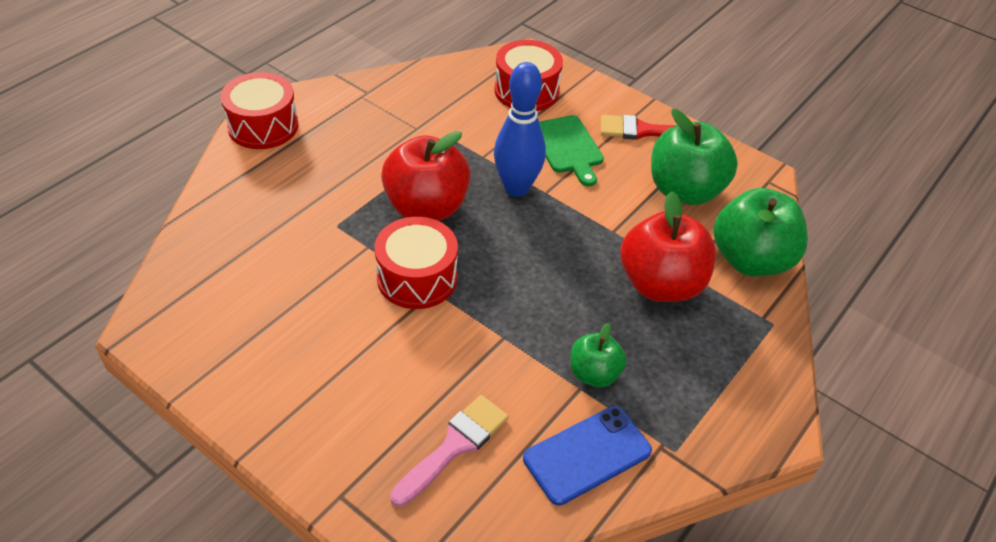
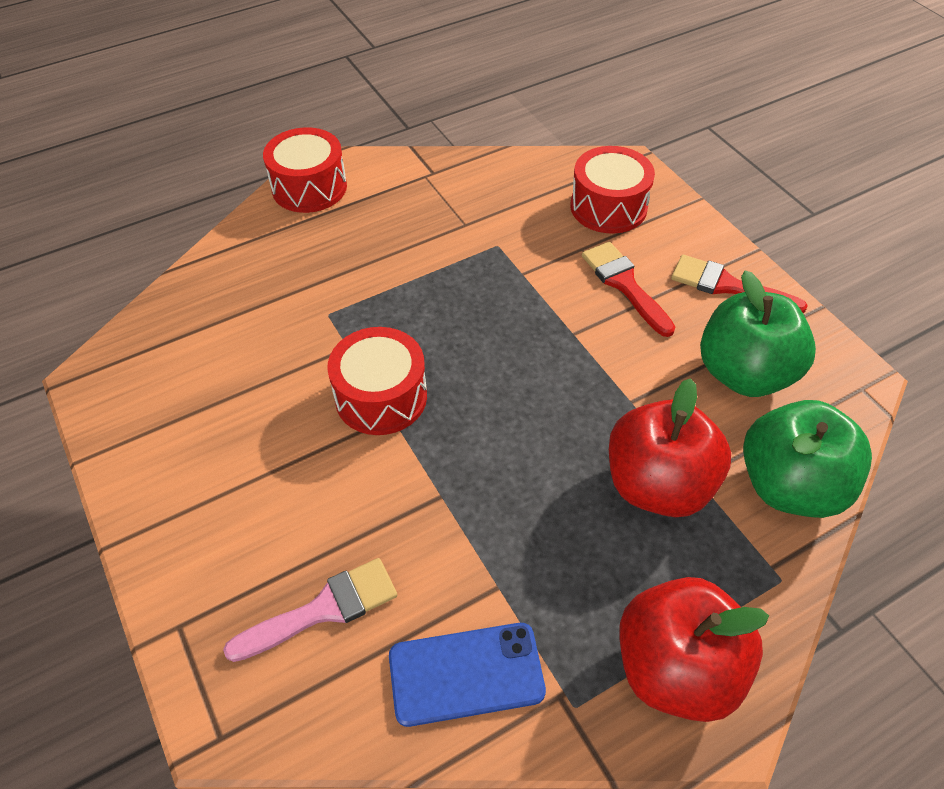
camera: 25 degrees right, 5 degrees up
(426, 207) = (431, 317): red apple -> red apple (676, 668)
(516, 188) = (542, 319): blue bowling pin -> none
(567, 147) = (624, 284): green cutting board -> red brush
(594, 374) = (523, 573): green apple -> none

